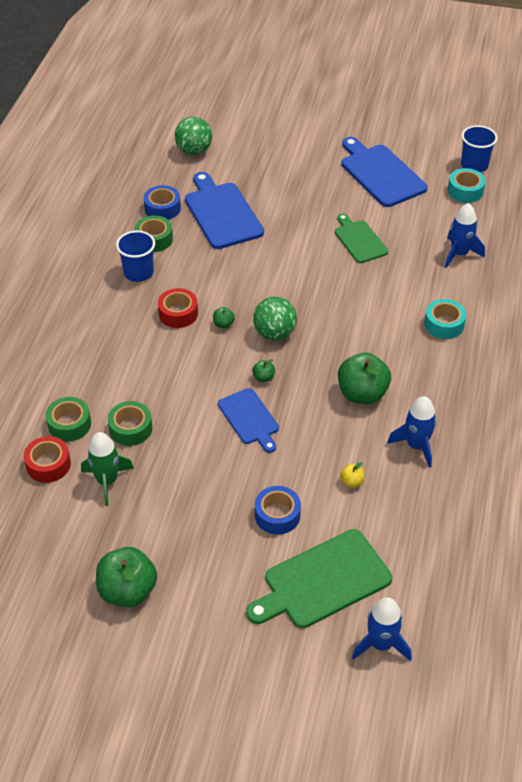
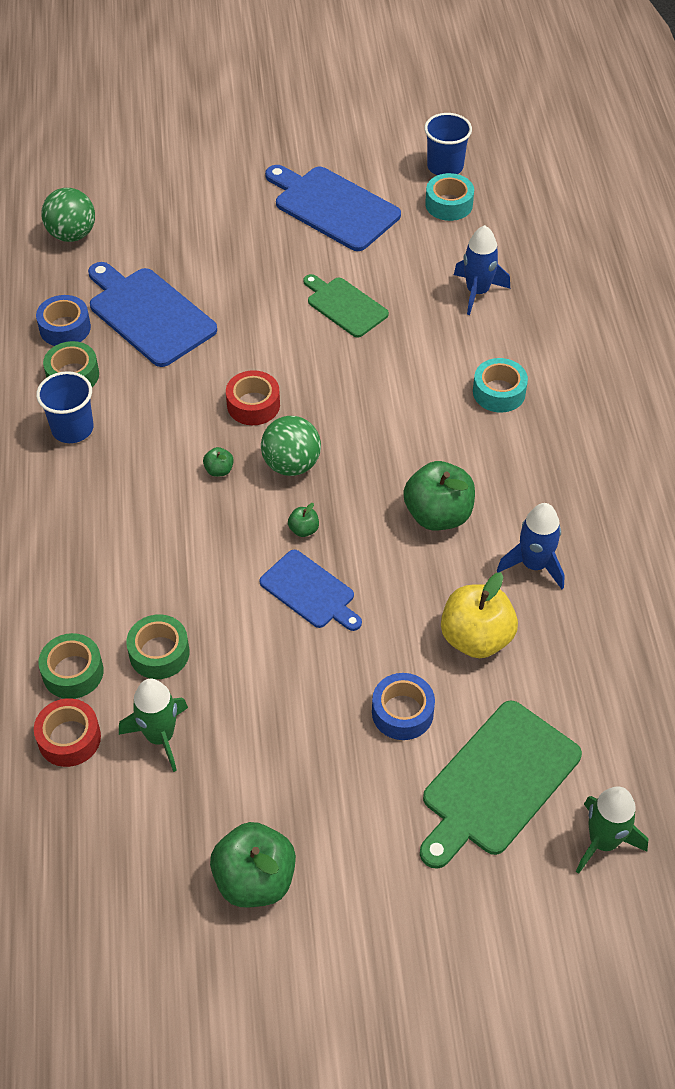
camera: 20 degrees left, 5 degrees up
(178, 313) = (152, 472): red tape -> red tape (253, 405)
(352, 482) = (476, 638): yellow apple -> yellow apple, size x2.29
(381, 644) = (603, 841): blue rocket -> green rocket

